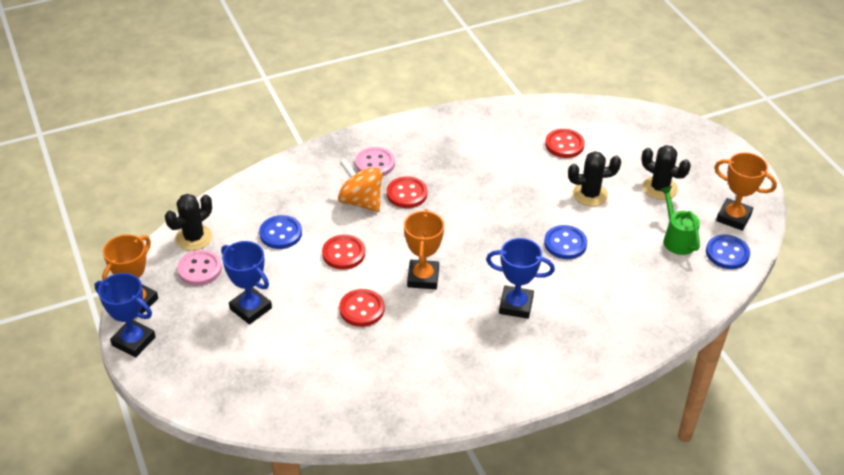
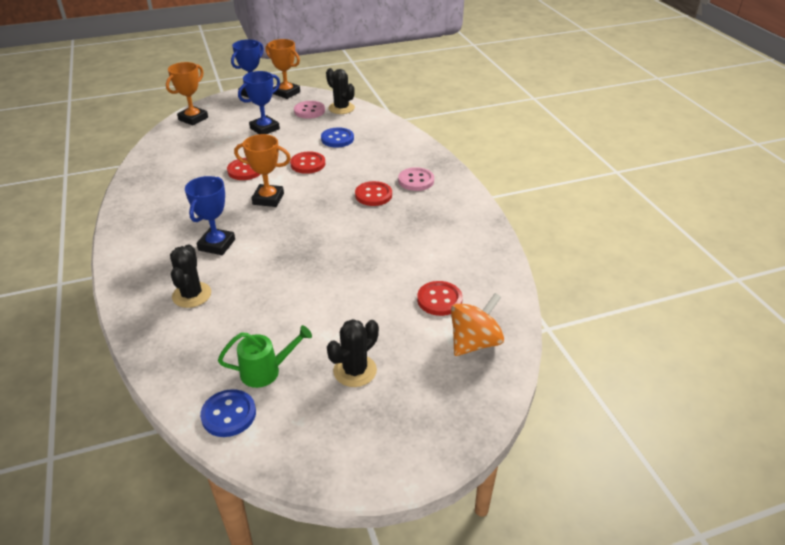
camera: 95 degrees right, 5 degrees down
(361, 201) = (367, 173): orange spinning top -> orange spinning top (474, 342)
(565, 243) = (284, 283): blue button -> none
(590, 194) = (353, 309): black cactus -> black cactus (192, 295)
(733, 217) = (288, 435): orange trophy -> orange trophy (193, 119)

